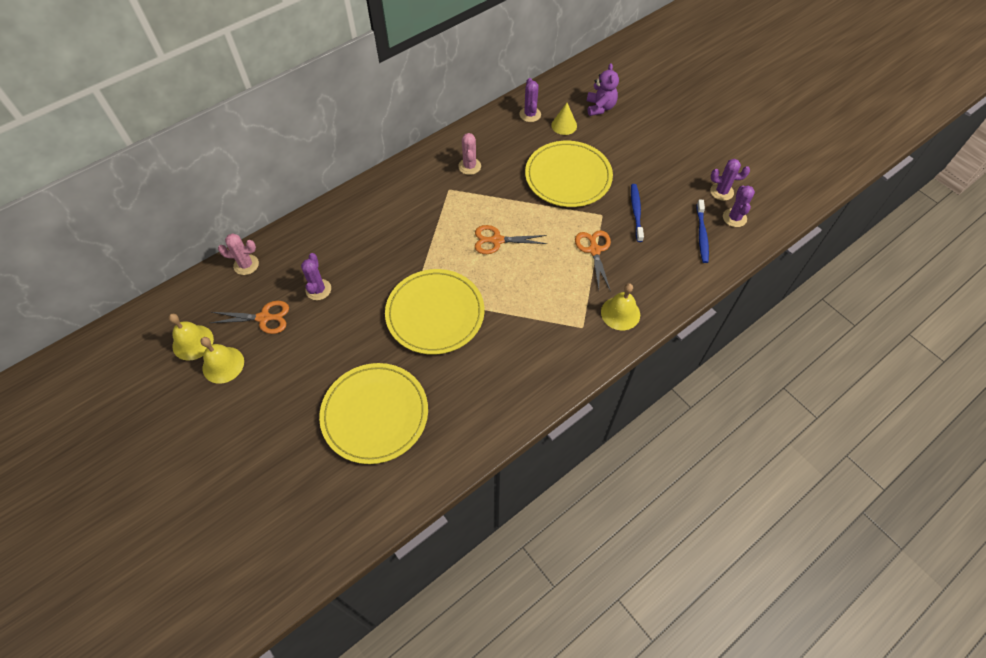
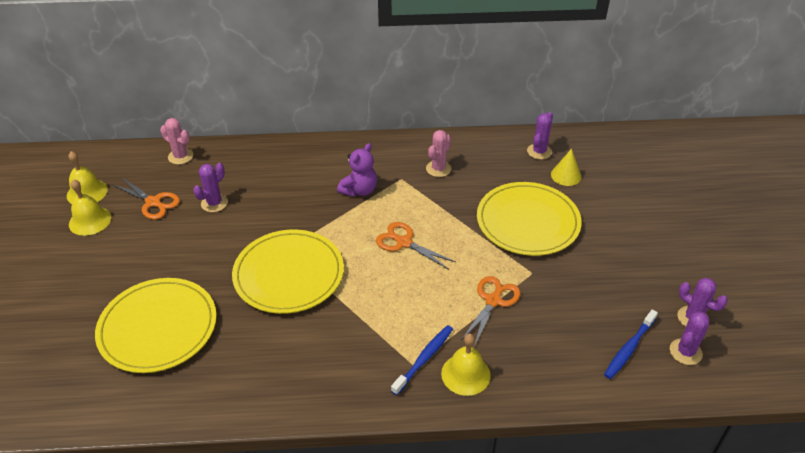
camera: 35 degrees right, 15 degrees down
(600, 107) = (620, 176): purple teddy bear -> purple teddy bear (359, 190)
(636, 212) = (572, 288): blue toothbrush -> blue toothbrush (424, 359)

